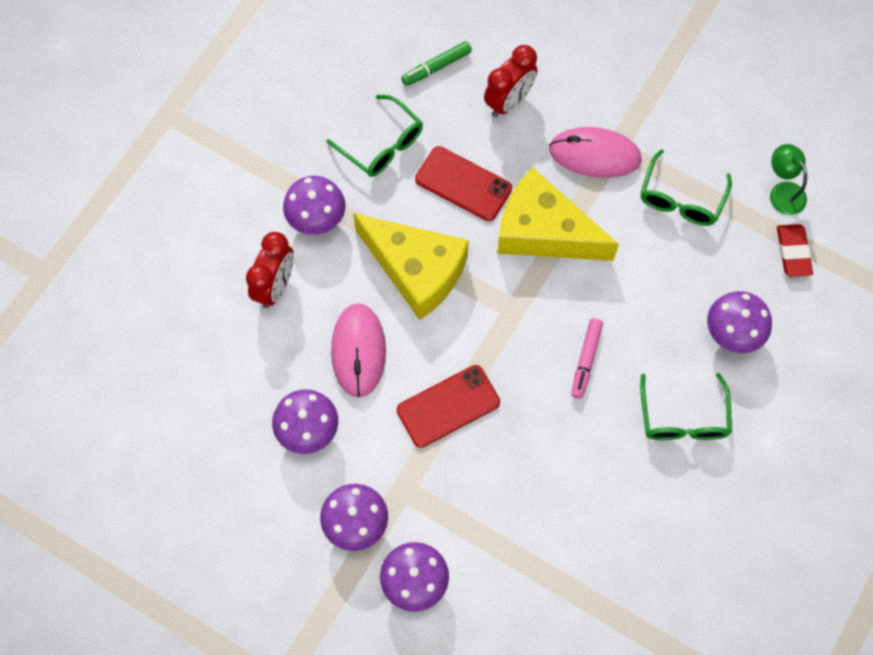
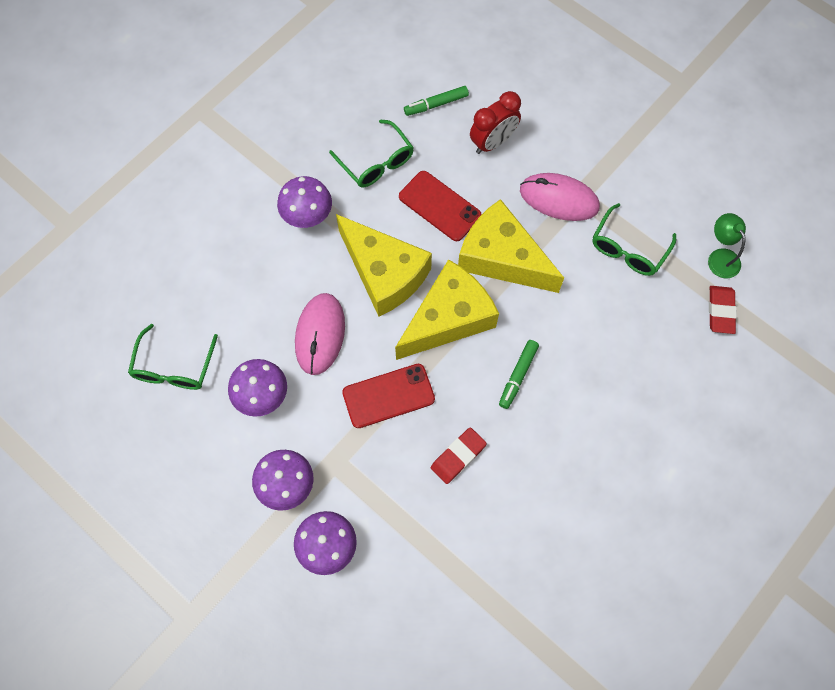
camera: 10 degrees right, 0 degrees up
(275, 286) = (260, 267): red clock -> none
(497, 309) = (448, 318): none -> yellow cheese
(537, 459) = (458, 456): none -> red eraser
(586, 360) = (518, 376): pink marker -> green marker
(683, 418) = (595, 441): green glasses -> green glasses (174, 367)
(732, 333) = (653, 374): purple mushroom -> none

